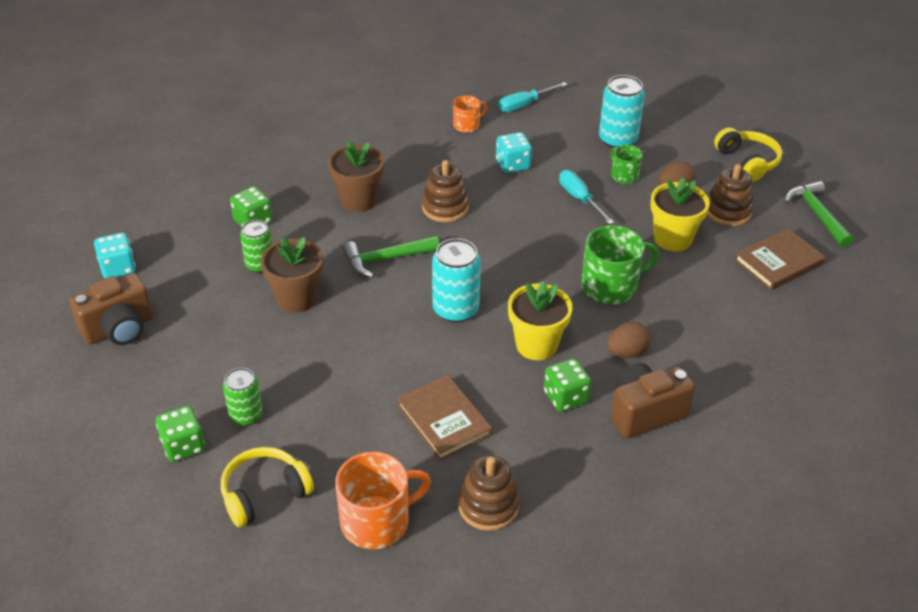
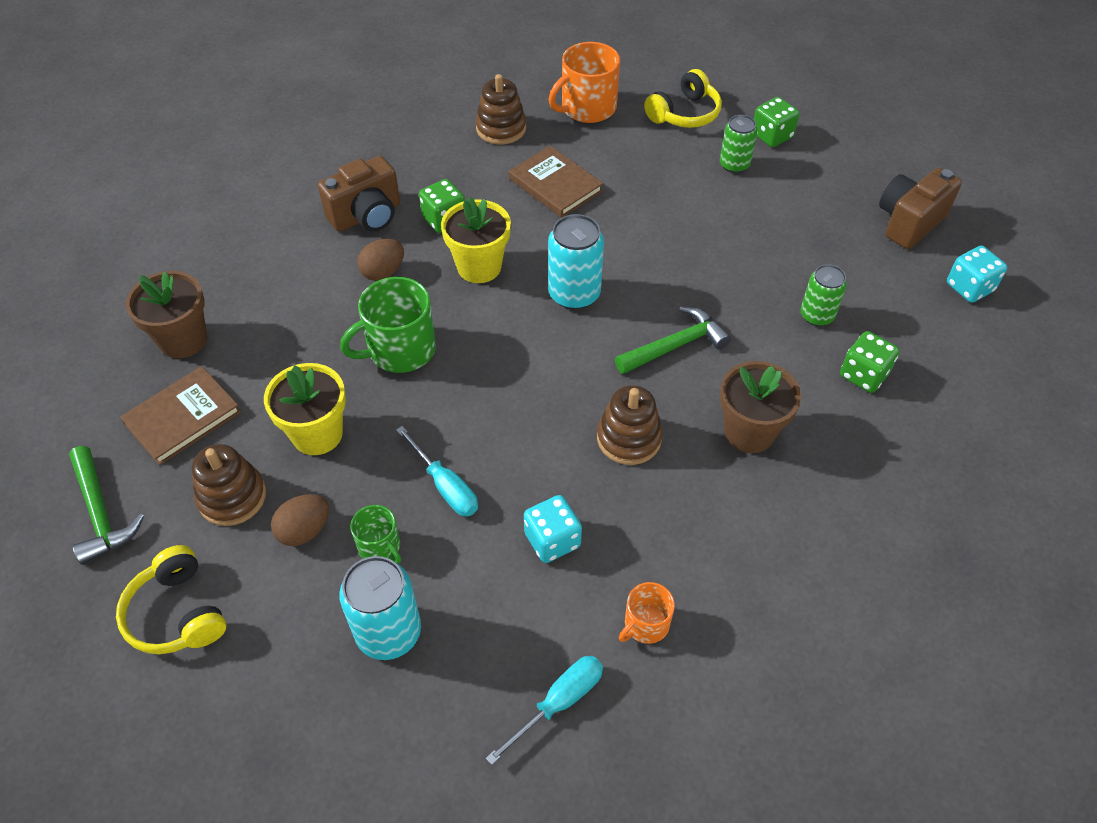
camera: 170 degrees right, 10 degrees up
(296, 298) = (752, 281): brown flower pot -> brown flower pot (183, 340)

